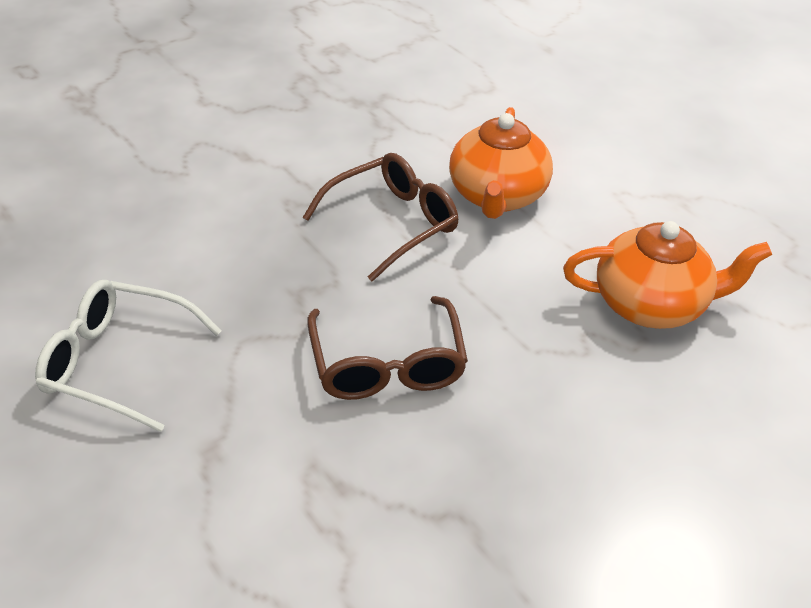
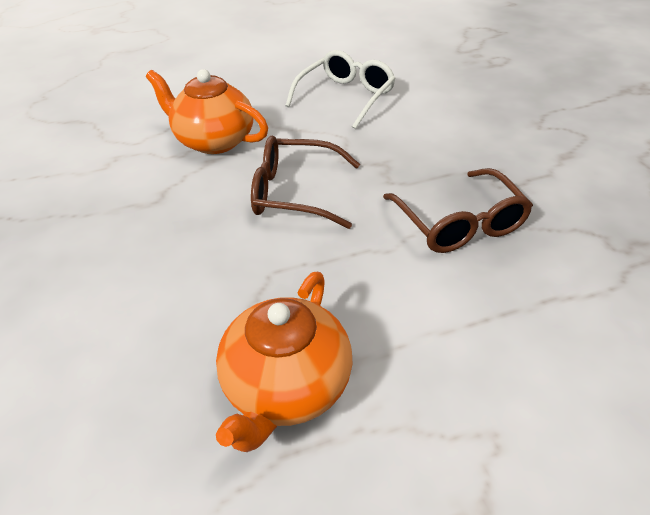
camera: 110 degrees right, 0 degrees up
(497, 196) = (495, 308): orange teapot -> orange teapot (213, 140)

